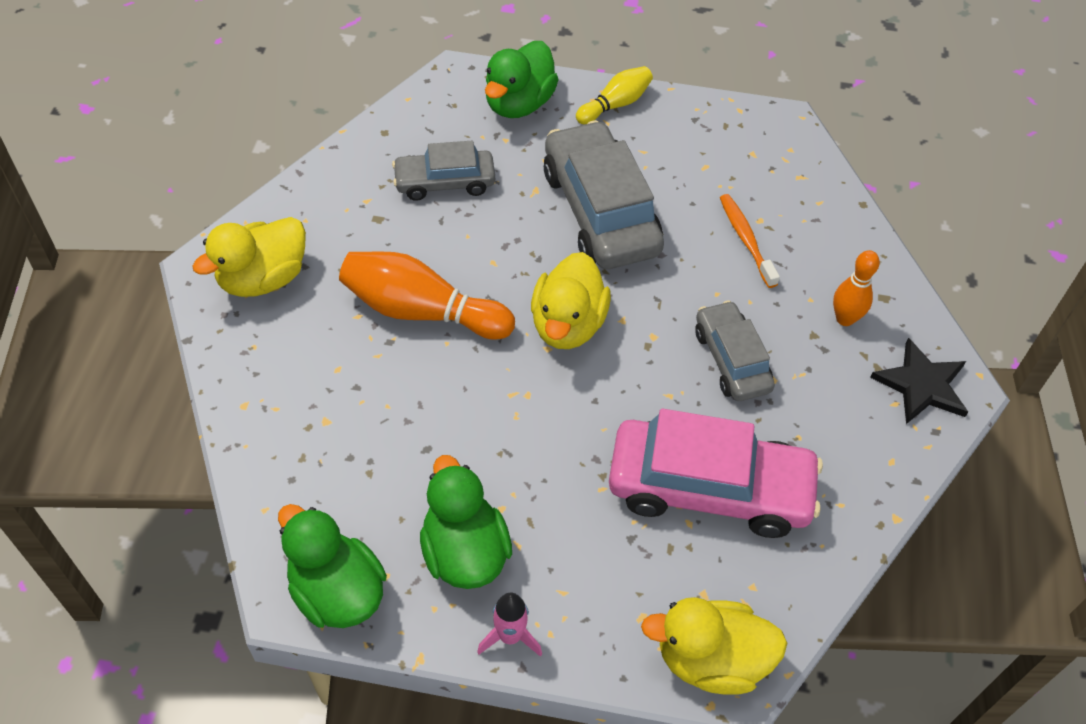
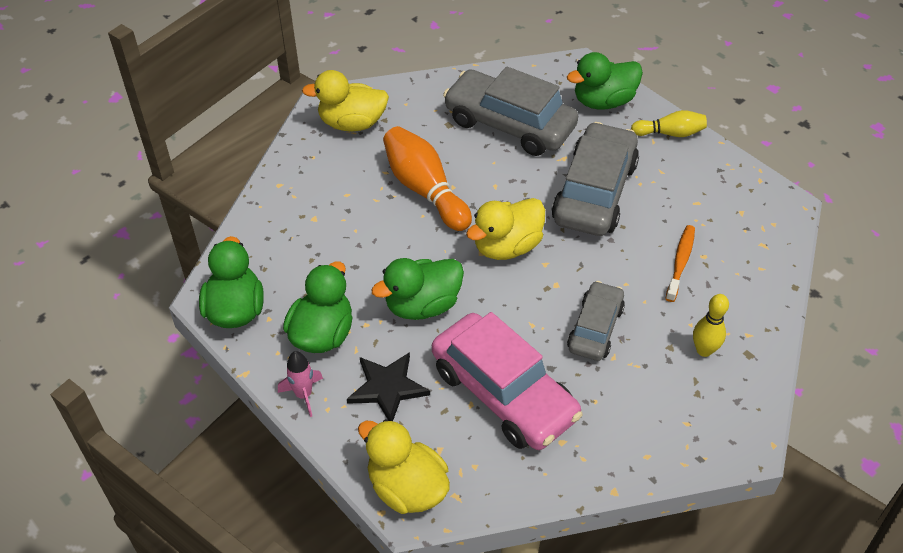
camera: 40 degrees right, 5 degrees down
(445, 182) = (509, 124): grey car -> grey car, size x1.72
(542, 446) = (422, 305): none -> green duck
(845, 319) = (704, 350): orange bowling pin -> yellow bowling pin
(922, 385) = (719, 424): black star -> black star (387, 388)

